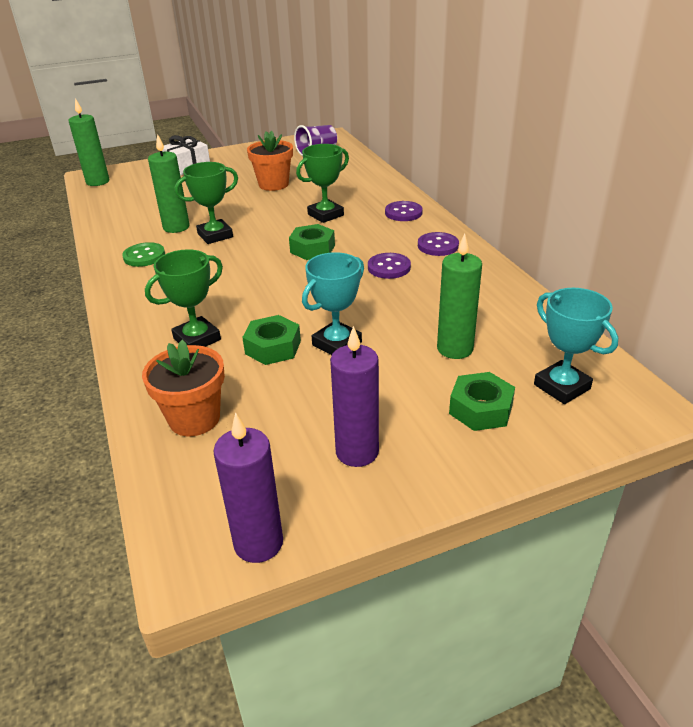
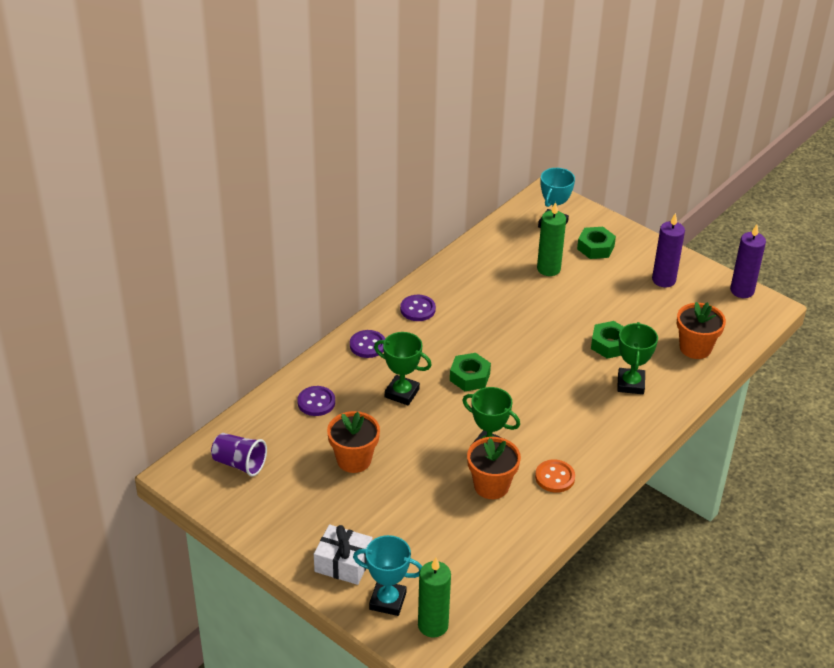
camera: 120 degrees left, 5 degrees up
(144, 256) = (555, 477): green button -> orange button
(176, 227) = (491, 486): green candle -> orange flower pot
(197, 339) = (630, 384): green trophy -> green trophy turned 75 degrees clockwise
(337, 344) = (583, 318): turquoise trophy -> turquoise trophy (387, 601)
(389, 267) = (470, 325): purple button -> purple button (316, 402)

